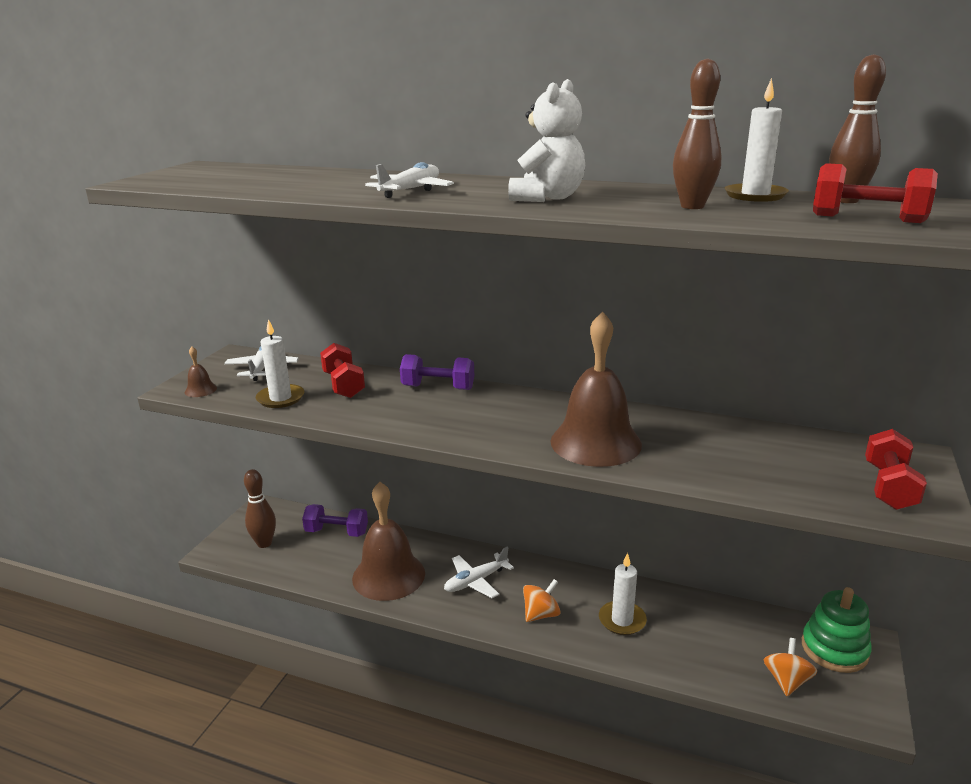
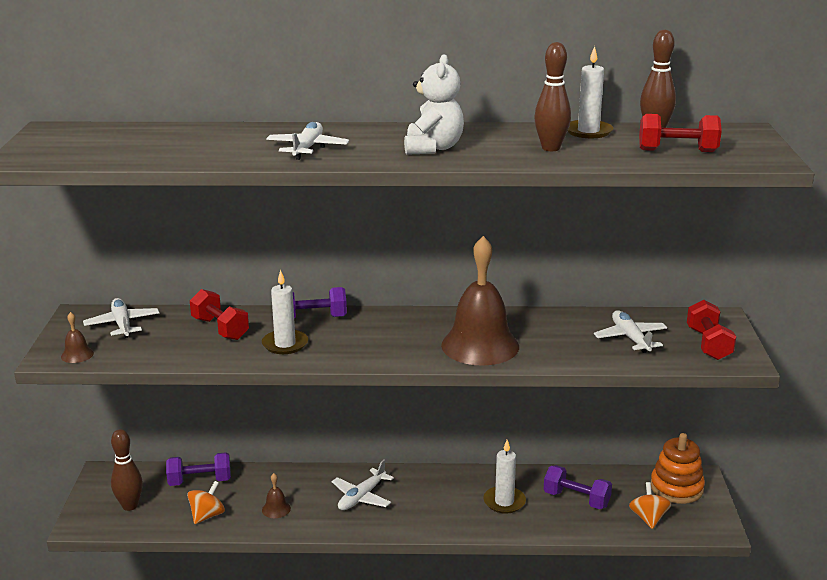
camera: 20 degrees left, 0 degrees up
(280, 398) = (168, 350): white candle -> white candle (285, 344)
(388, 575) = (276, 509): brown bell -> brown bell, size x0.40
(541, 614) = (433, 511): orange spinning top -> orange spinning top (207, 515)
(705, 636) = (576, 499): none -> purple dumbbell
(784, 462) = (630, 338): none -> white plane
(834, 649) = (676, 488): green stacking toy -> orange stacking toy

